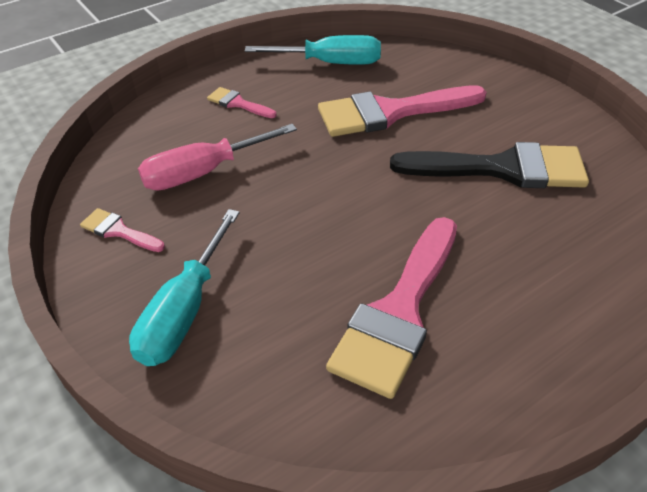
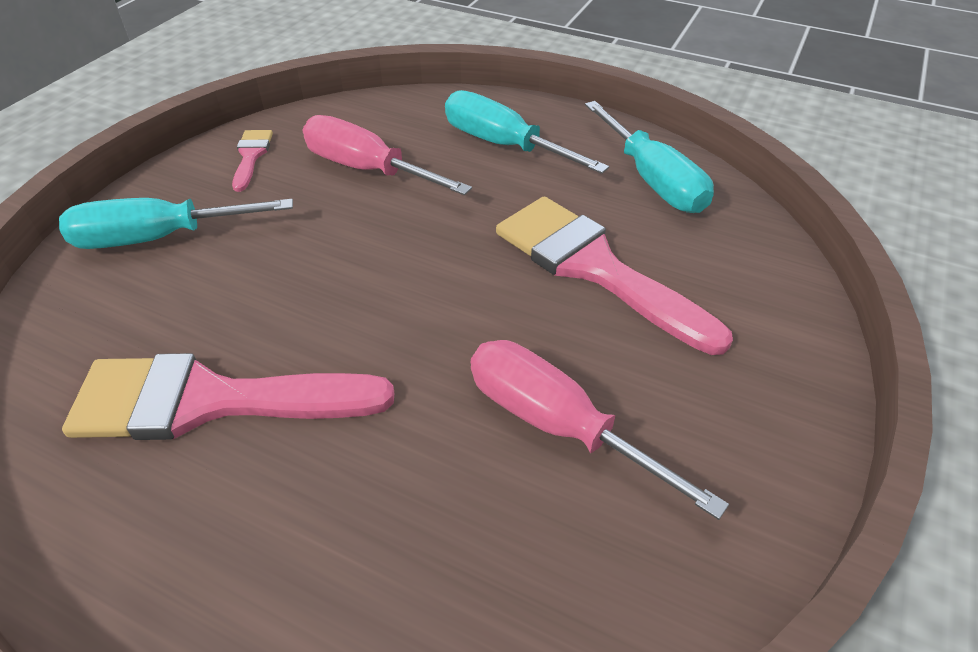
camera: 60 degrees right, 0 degrees up
(238, 103) = (503, 145): pink brush -> turquoise screwdriver
(502, 168) = (557, 425): black brush -> pink screwdriver

